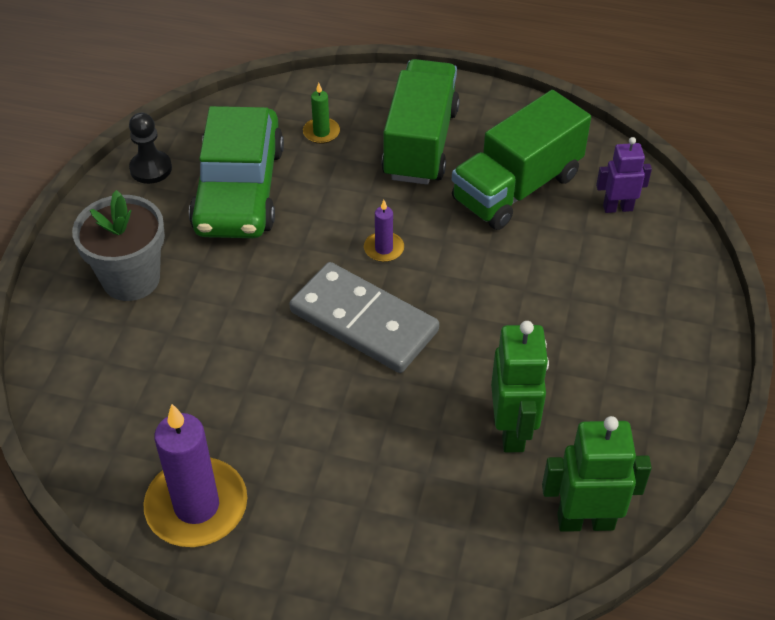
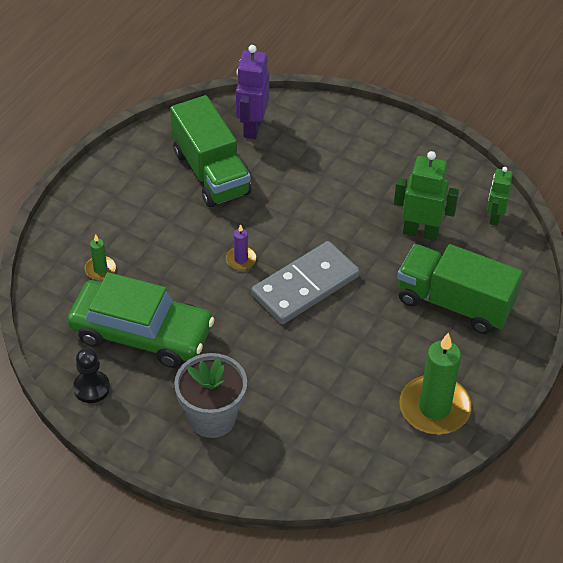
camera: 75 degrees left, 0 degrees up
(196, 506) = (434, 408): purple candle -> green candle
(420, 143) = (141, 213): green truck -> green truck (454, 303)
(585, 521) = (494, 217): green robot -> green robot, size x0.64
(617, 208) = (252, 127): purple robot -> purple robot, size x1.57

